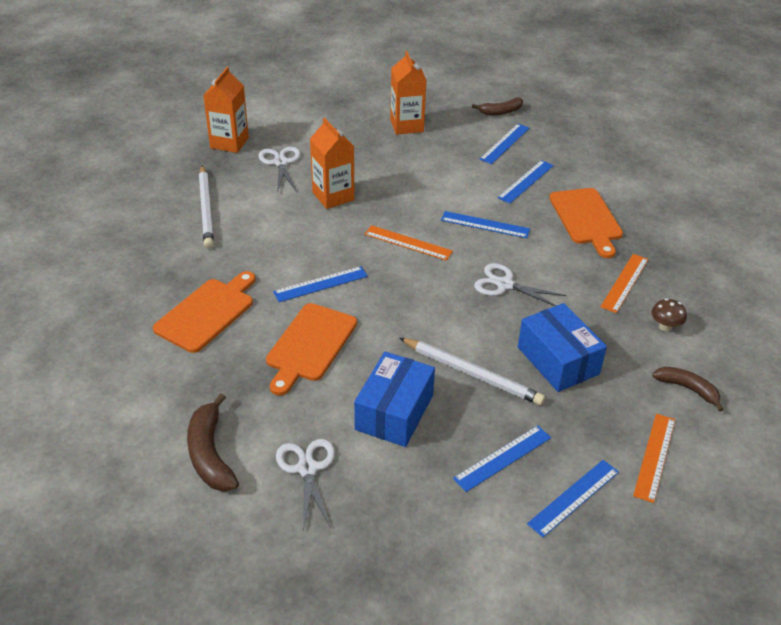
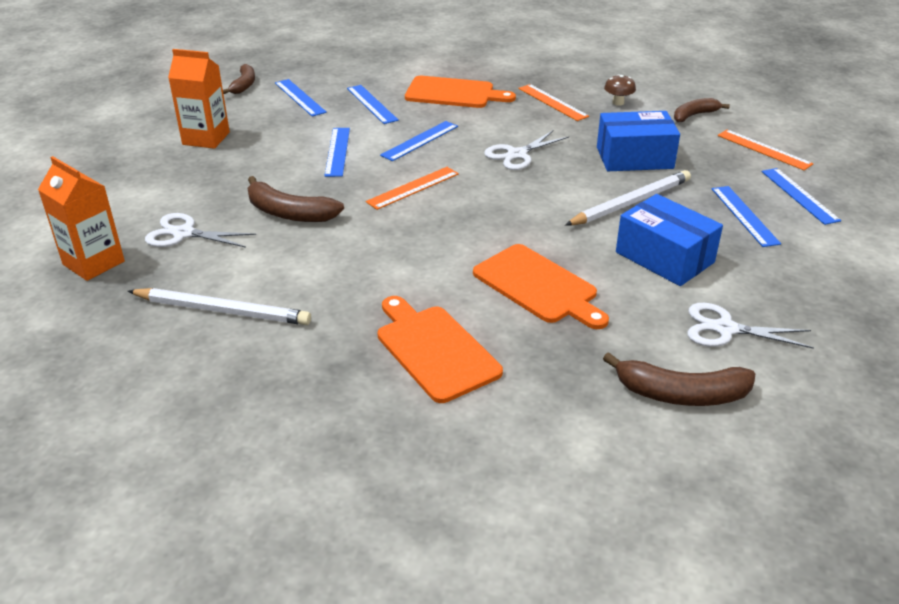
camera: 65 degrees left, 5 degrees down
(320, 284) = (440, 256): blue ruler -> blue ruler (337, 151)
(333, 196) = (289, 213): orange carton -> brown banana

